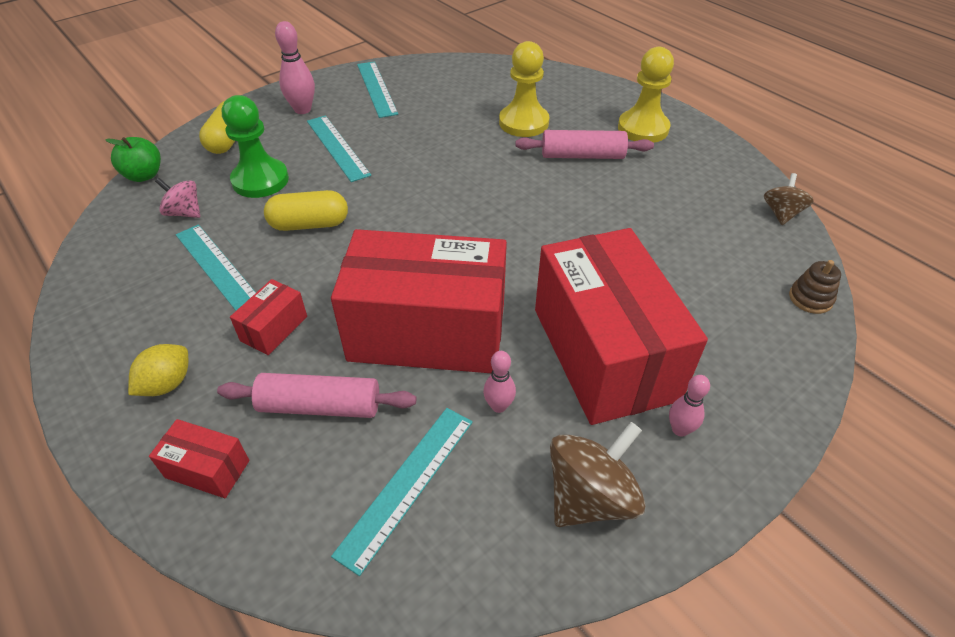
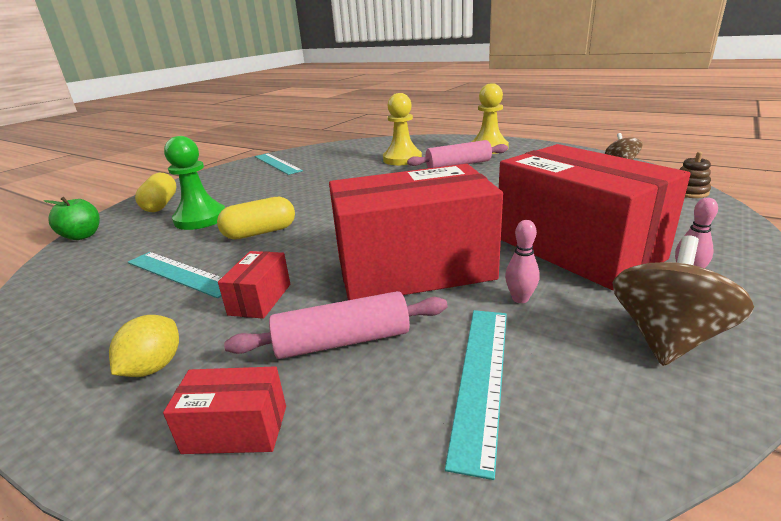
camera: 15 degrees left, 20 degrees down
(184, 213) = (132, 248): pink spinning top -> none
(302, 110) = (221, 181): pink bowling pin -> none
(337, 147) = (262, 192): turquoise ruler -> none

